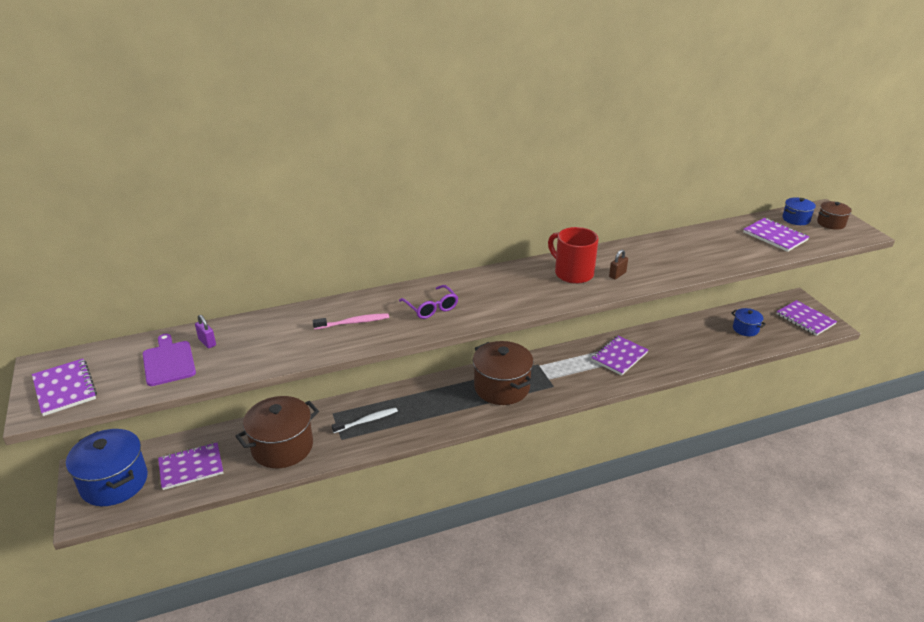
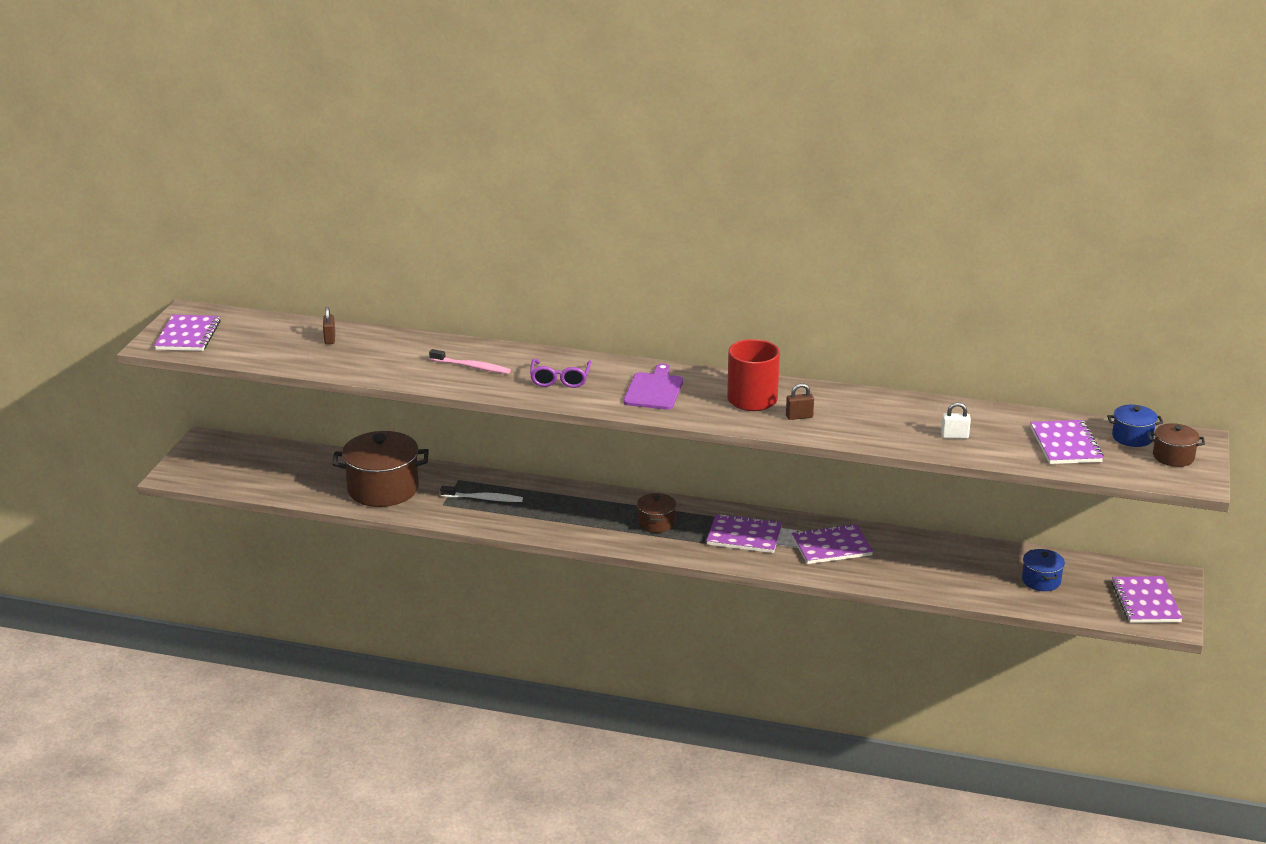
camera: 35 degrees right, 5 degrees down
(114, 482) = (219, 460): blue pot -> none
(168, 361) = (283, 343): purple cutting board -> purple cutting board (654, 390)
(191, 467) = (290, 474): purple notebook -> purple notebook (744, 536)
(207, 342) = (330, 339): purple padlock -> brown padlock
(501, 387) = (656, 523): brown pot -> brown pot, size x0.50
(716, 253) = (954, 436): none -> white padlock

